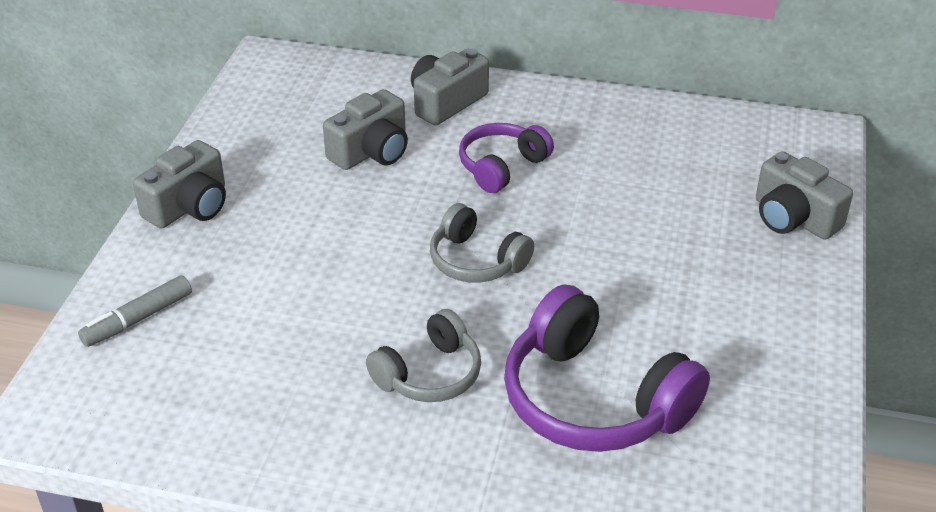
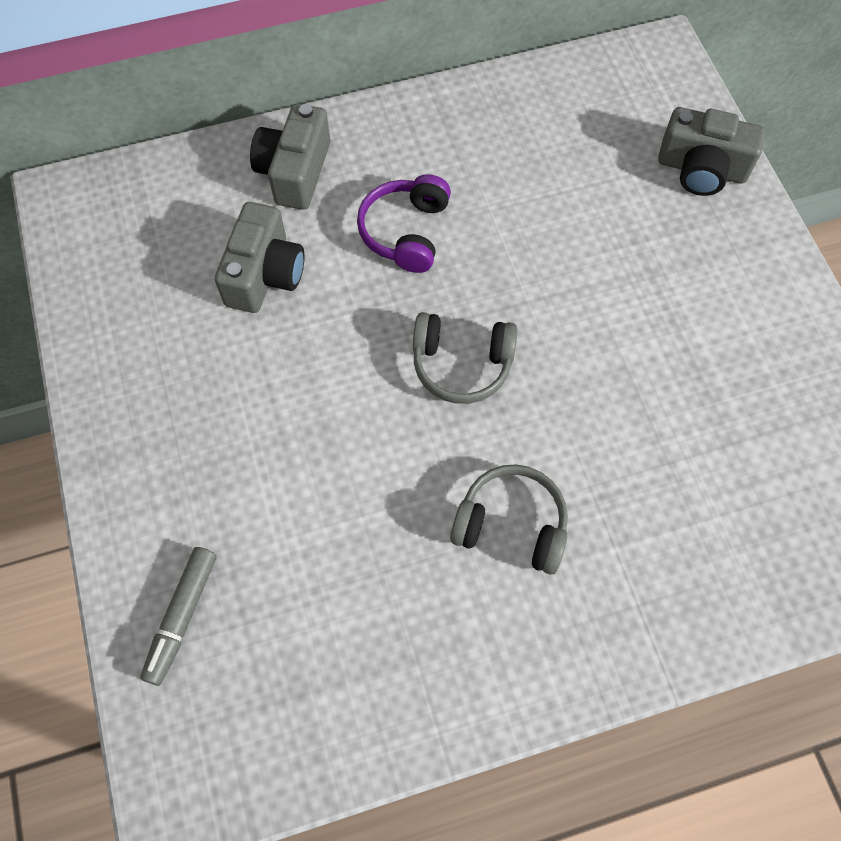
camera: 30 degrees left, 25 degrees up
(189, 206) = (126, 442): grey camera -> none
(429, 374) = (511, 525): grey headphones -> grey headphones turned 90 degrees counterclockwise
(593, 399) = (670, 473): purple headphones -> none

